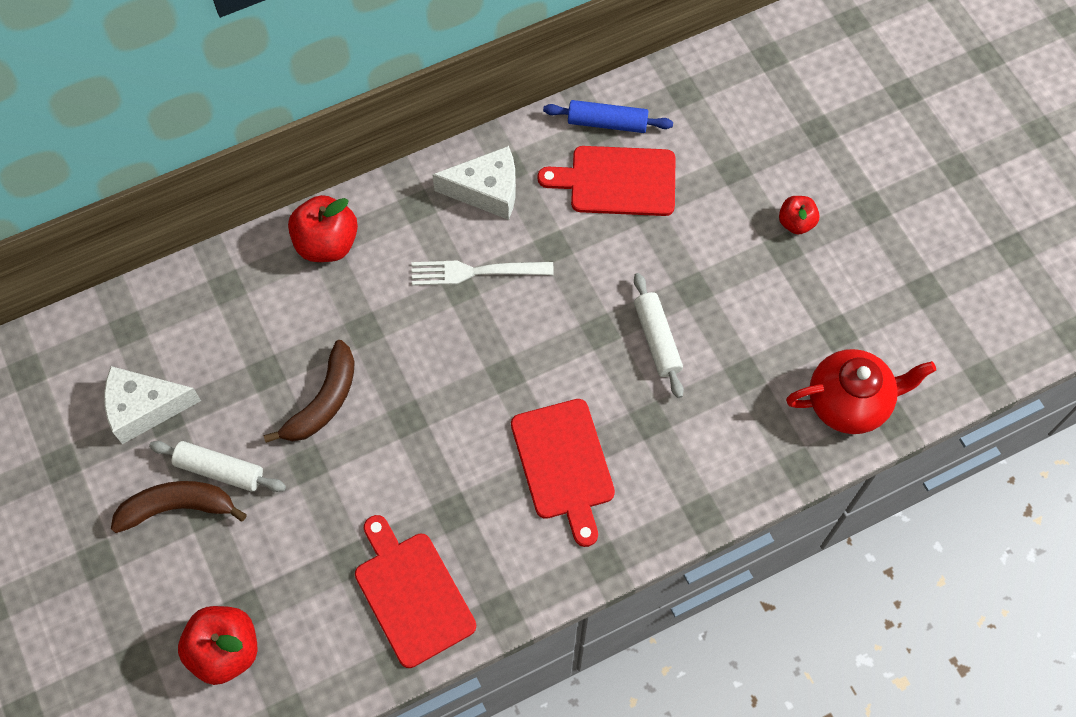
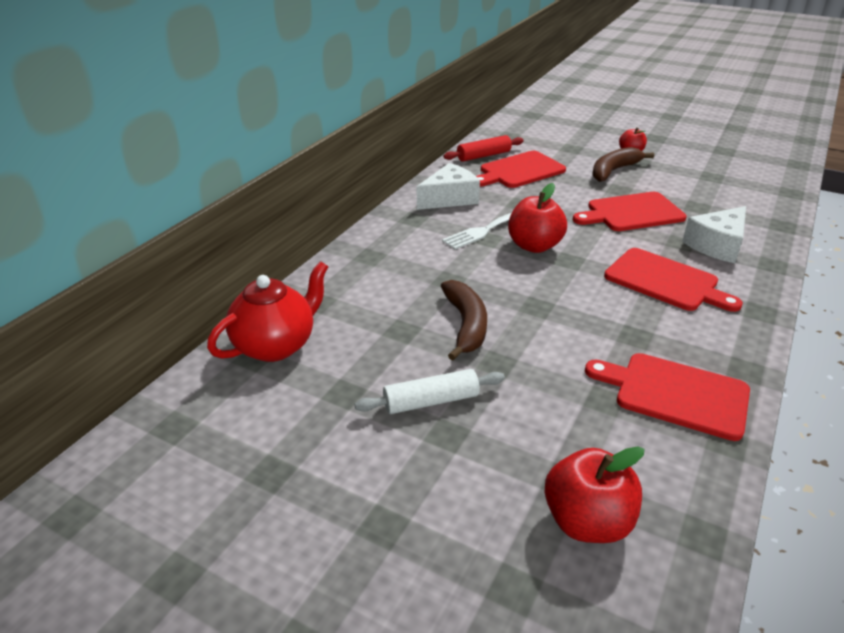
camera: 35 degrees left, 30 degrees down
(145, 408) = (319, 396): white cheese -> white cheese (717, 245)
(177, 507) = (421, 444): brown banana -> brown banana (614, 171)
(327, 243) = (371, 254): red apple -> red apple (534, 246)
(607, 122) = (483, 156): blue rolling pin -> red rolling pin
(656, 339) = (631, 213): white rolling pin -> red cutting board
(849, 402) = (761, 195): red teapot -> red teapot (276, 345)

